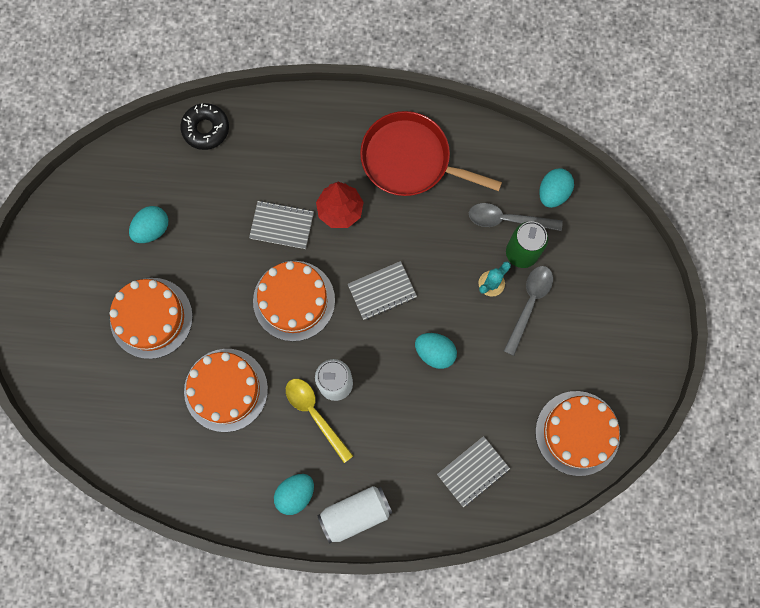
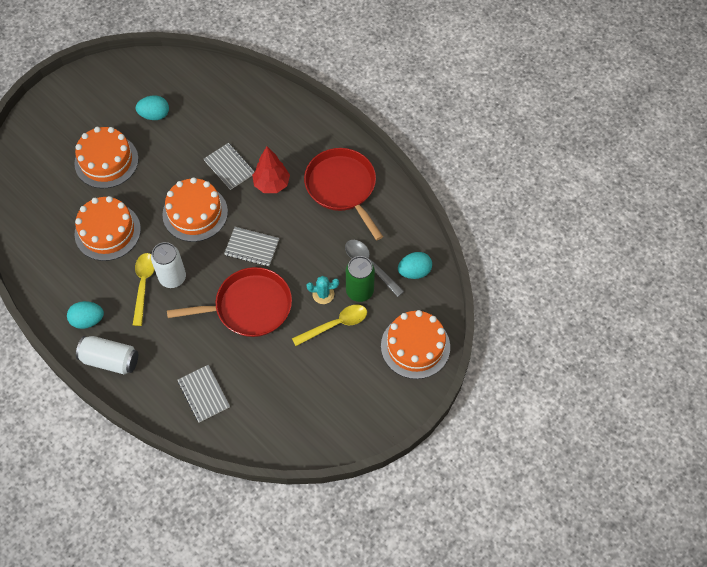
camera: 40 degrees right, 15 degrees down
(206, 129) = (238, 84): black donut -> none
(435, 352) = (249, 307): turquoise egg -> red pan
(473, 471) = (203, 394): grey notebook -> grey notebook turned 60 degrees clockwise
(529, 304) = (335, 325): grey spoon -> yellow spoon
(577, 433) = (291, 425): orange cake -> orange cake (415, 346)

